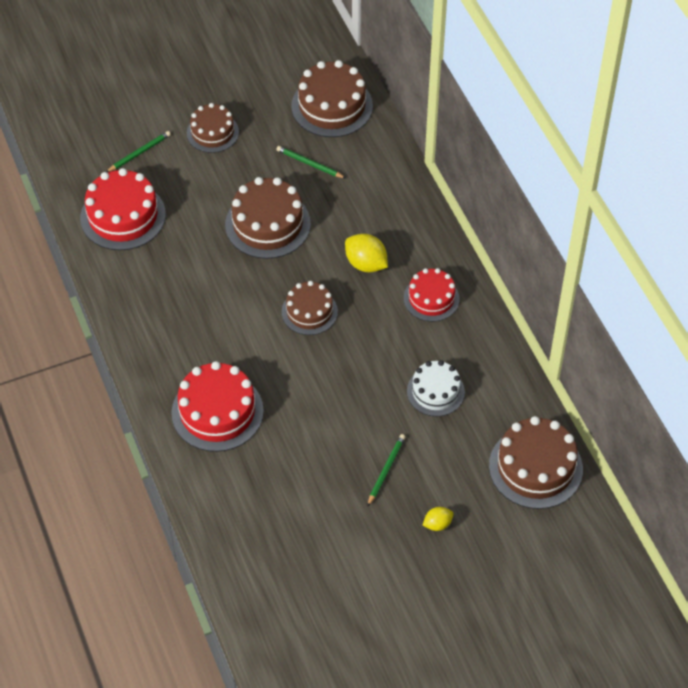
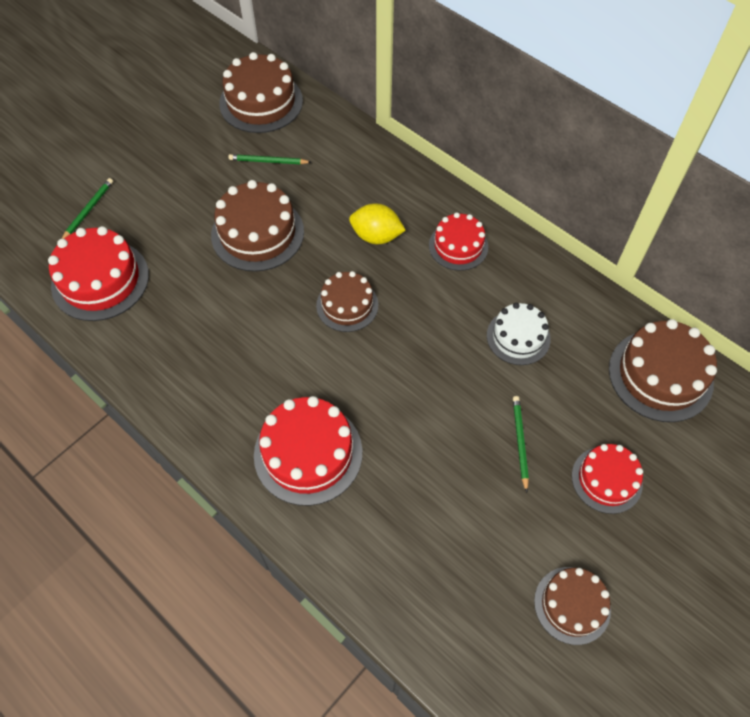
camera: 25 degrees left, 5 degrees up
(212, 132) = (155, 165): brown cake -> brown cake (572, 605)
(437, 524) = (606, 479): yellow lemon -> red cake

